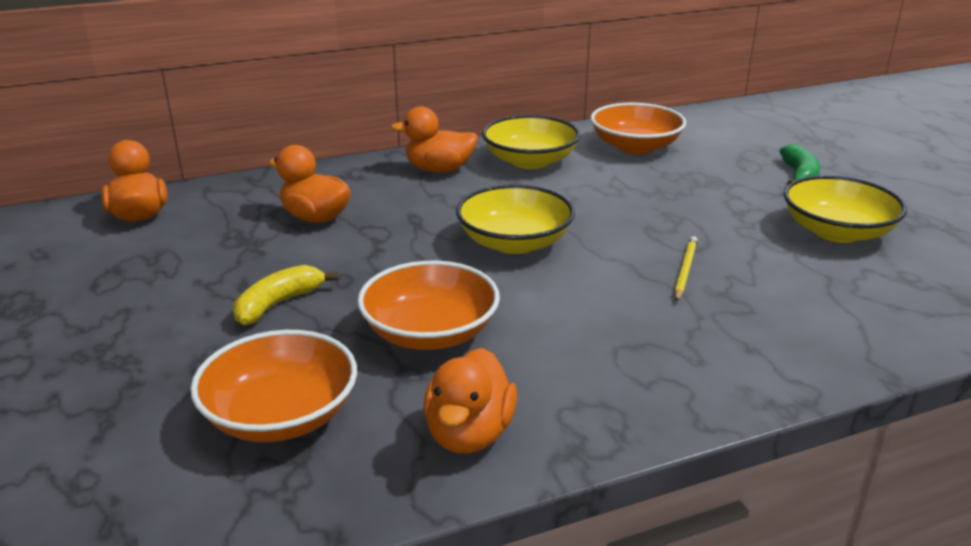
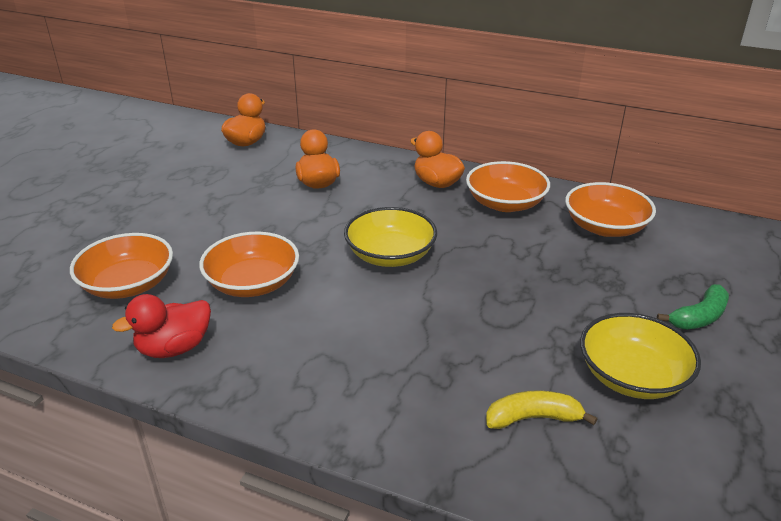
camera: 45 degrees right, 5 degrees up
(278, 304) = (220, 226): yellow banana -> yellow banana (533, 418)
(469, 434) = (174, 348): orange duck -> red duck
(530, 161) = (505, 203): yellow bowl -> orange bowl
(685, 270) = (457, 334): yellow pencil -> none

